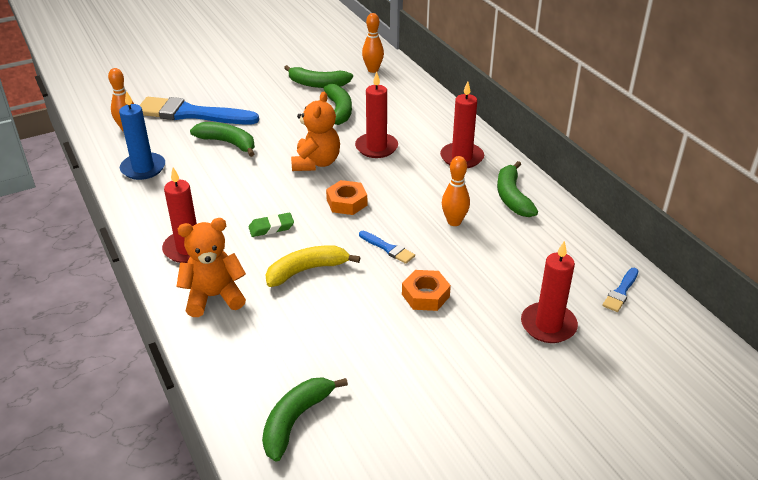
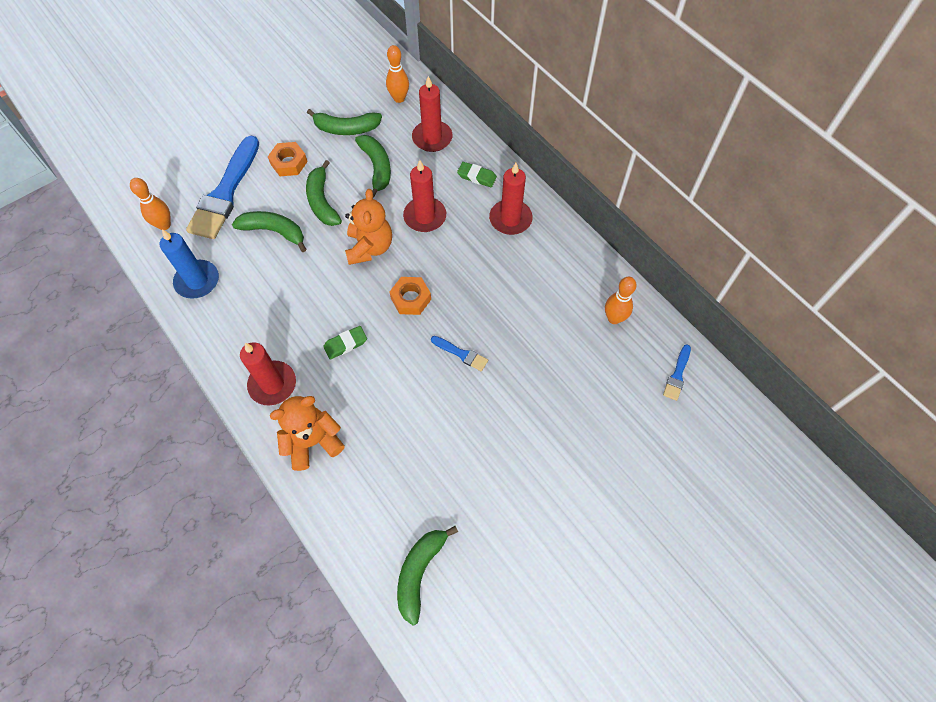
camera: 10 degrees left, 25 degrees up
(191, 114) = (225, 193): blue brush -> blue brush turned 75 degrees counterclockwise
(307, 270) = (391, 394): yellow banana -> none
(425, 295) = (506, 408): orange nut -> orange nut (289, 163)
(434, 126) = (476, 176): none -> green eraser
(454, 222) = (517, 309): orange bowling pin -> orange bowling pin (614, 318)
(512, 197) = (566, 267): green banana -> green banana (322, 201)
(548, 325) = (619, 426): red candle -> red candle (432, 138)

